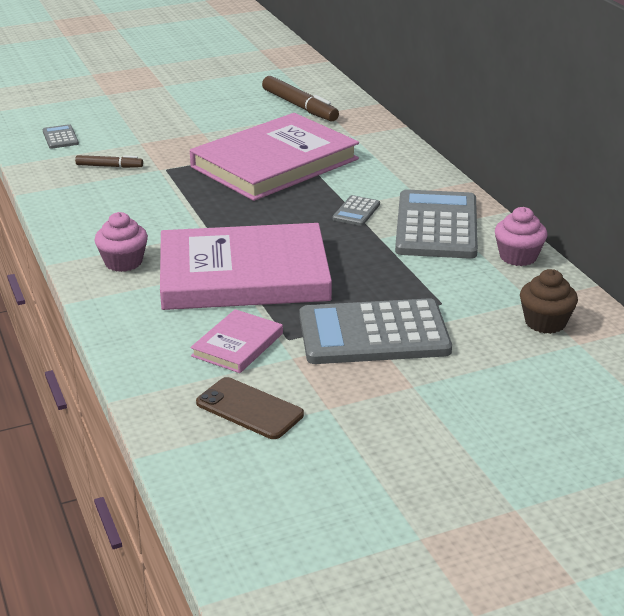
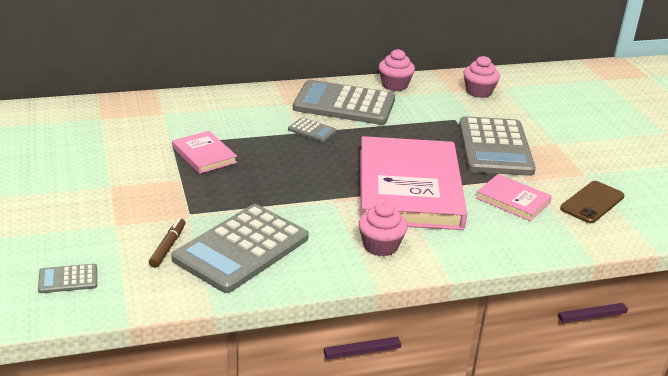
camera: 85 degrees left, 0 degrees up
(110, 196) = (241, 249): none -> grey calculator
(274, 163) = (204, 155): pink book -> pink book, size x0.45
(299, 106) = (79, 129): brown marker -> none
(545, 322) = (478, 92): brown cupcake -> pink cupcake

